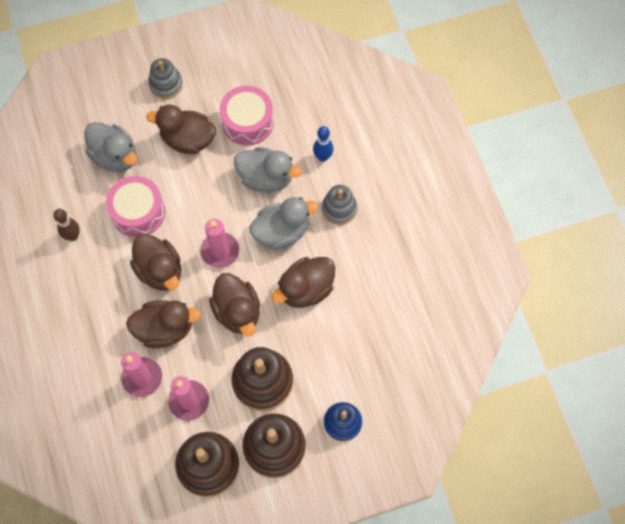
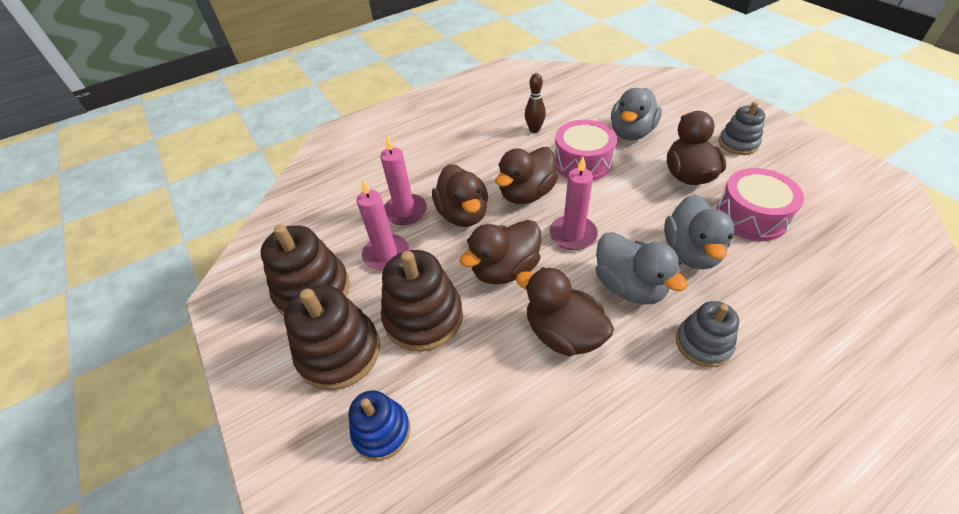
camera: 80 degrees right, 20 degrees down
(323, 157) = (766, 304): blue bowling pin -> none

